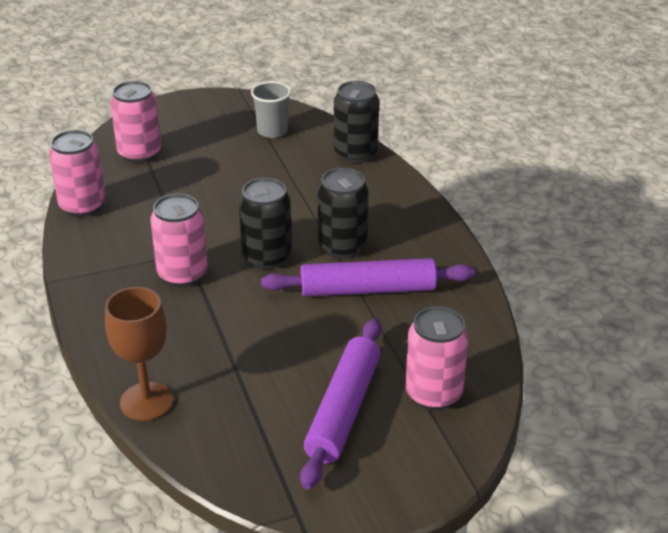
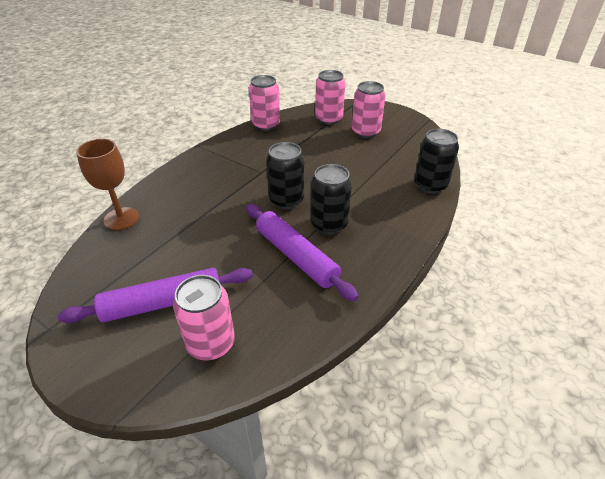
camera: 55 degrees right, 5 degrees up
(182, 274) = (241, 179): pink can -> pink can (365, 132)
(272, 131) = (407, 147): grey cup -> none

